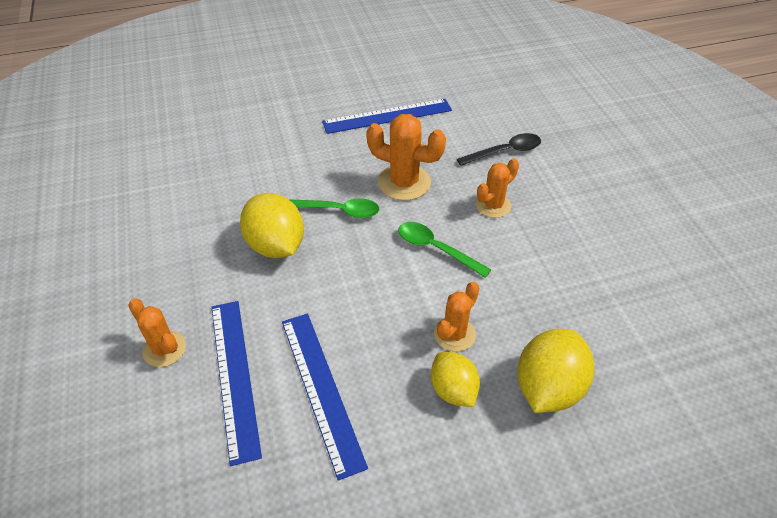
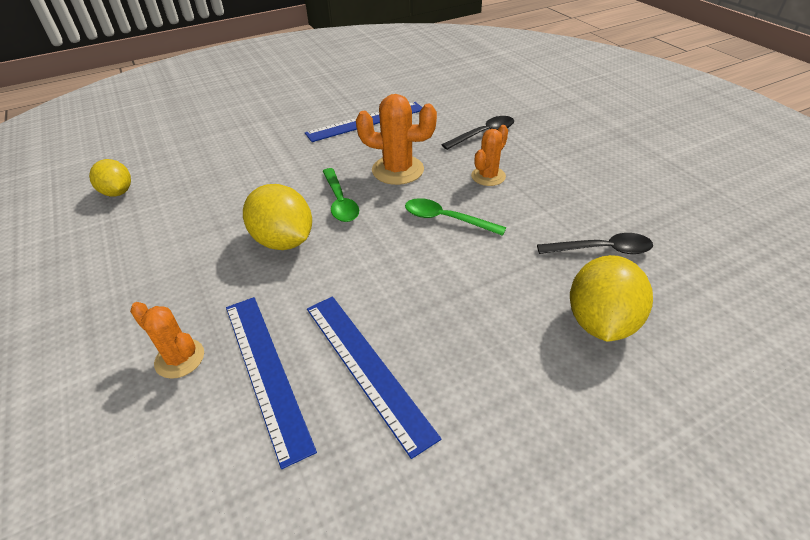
camera: 10 degrees left, 5 degrees down
(338, 211) = (340, 202): green spoon -> green spoon turned 75 degrees clockwise
(453, 390) = (506, 342): yellow lemon -> yellow lemon (118, 192)
(454, 334) = (490, 290): orange cactus -> none
(579, 311) = (602, 250): none -> black spoon

